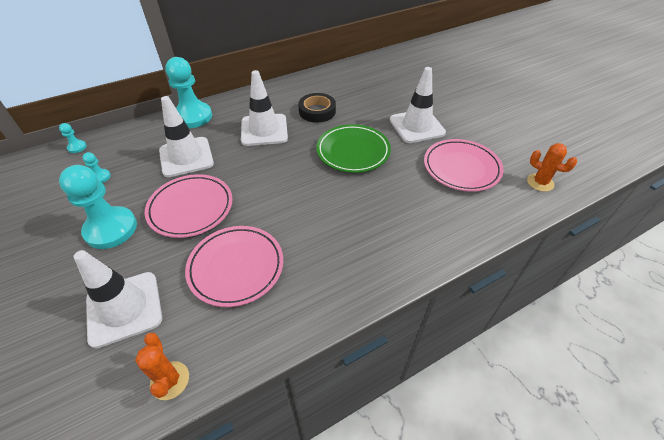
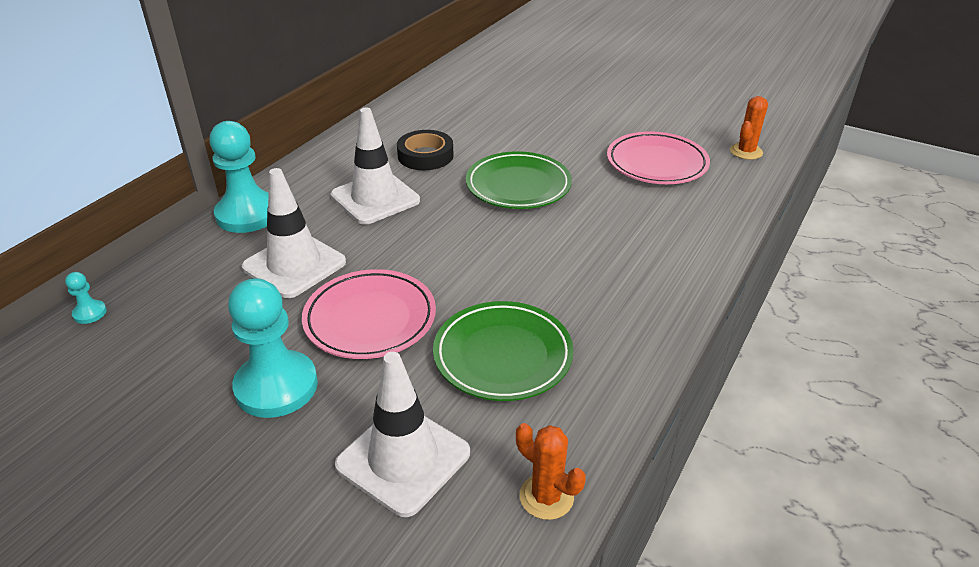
camera: 30 degrees left, 10 degrees down
(100, 177) = (181, 334): turquoise pawn -> none
(236, 267) = (503, 355): pink plate -> green plate
(416, 126) = (567, 136): white traffic cone -> none
(540, 182) = (746, 152): orange cactus -> orange cactus turned 60 degrees counterclockwise

